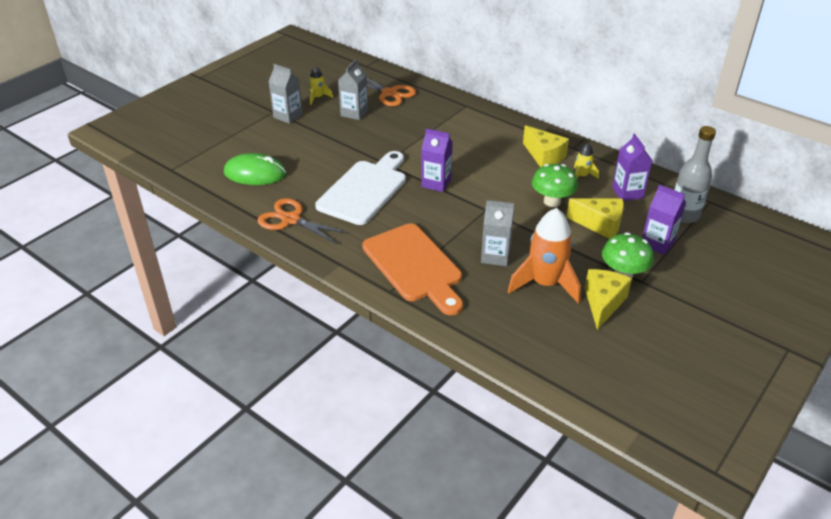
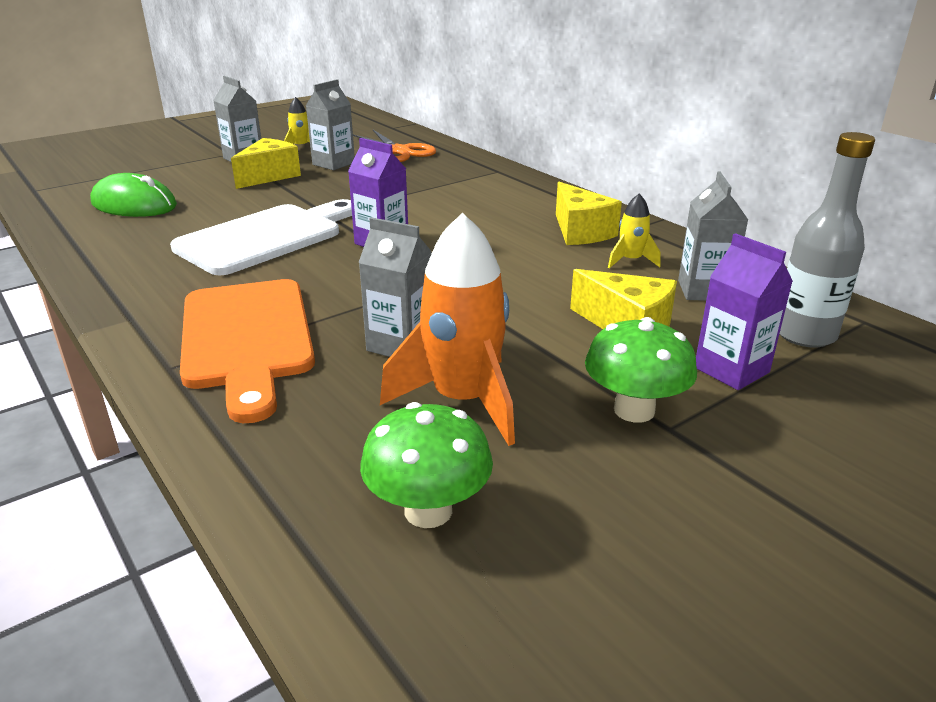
camera: 15 degrees right, 10 degrees down
(291, 220) = (121, 256): orange scissors -> none
(552, 201) = (557, 285): green mushroom -> green mushroom (428, 510)
(603, 303) = (563, 454): yellow cheese -> yellow cheese (269, 176)
(627, 193) = (704, 290): purple carton -> grey carton

